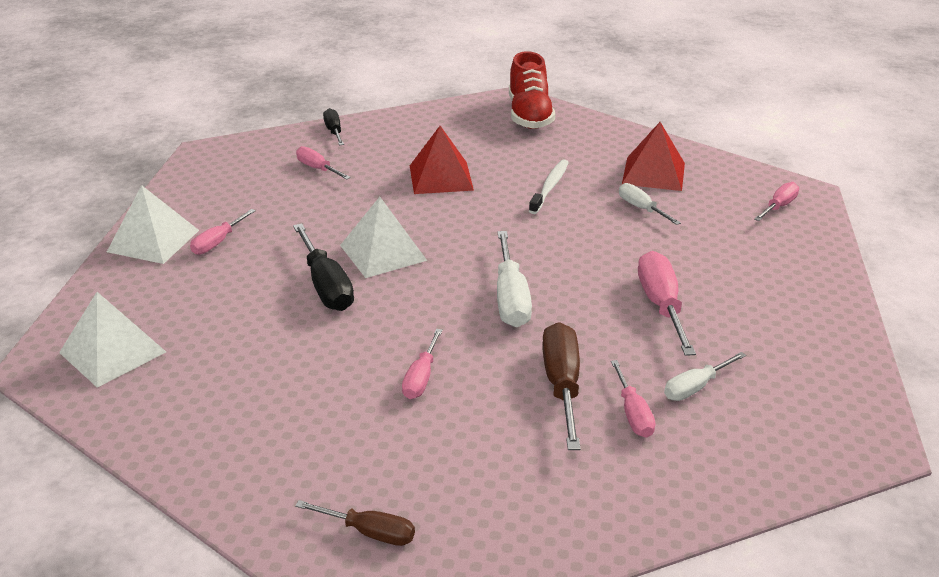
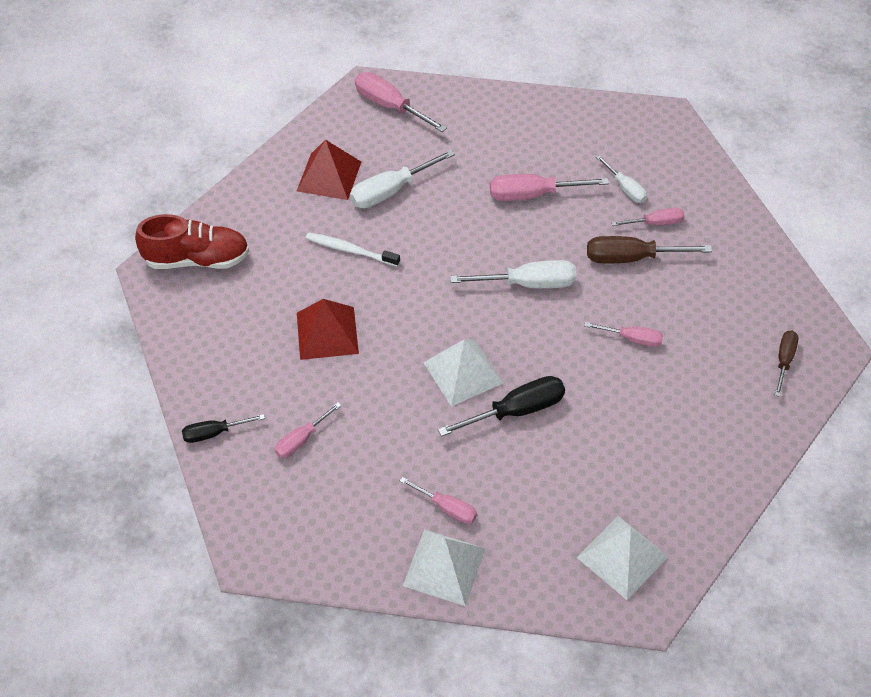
camera: 90 degrees left, 20 degrees up
(641, 209) = (391, 191): white screwdriver -> white screwdriver, size x1.65
(778, 207) = (390, 106): pink screwdriver -> pink screwdriver, size x1.65

